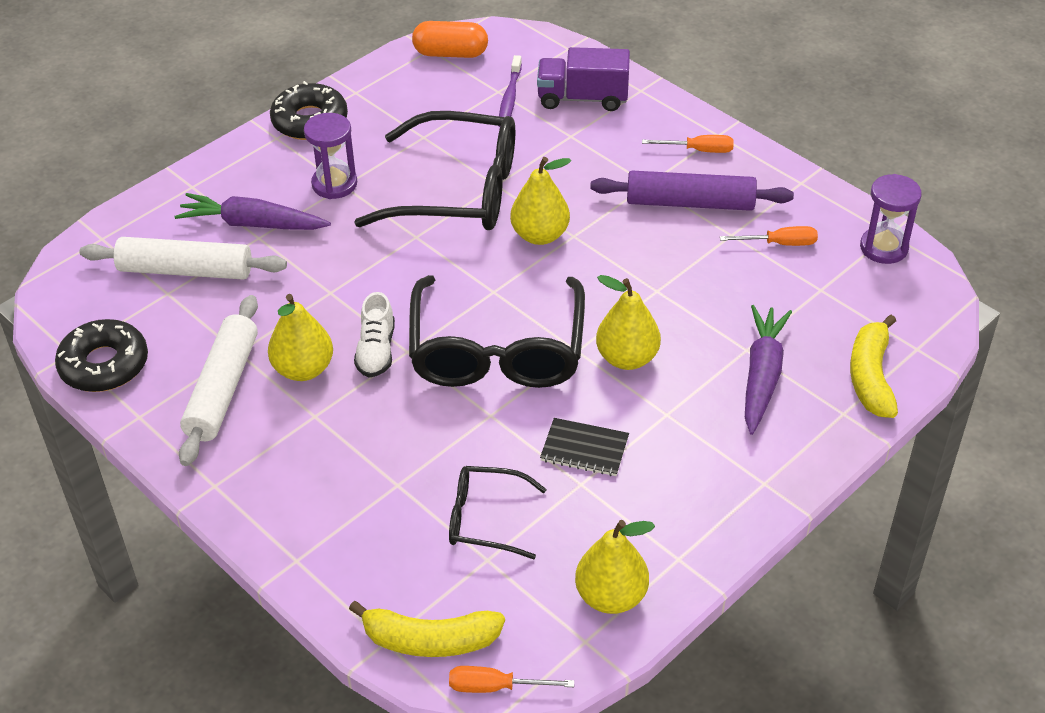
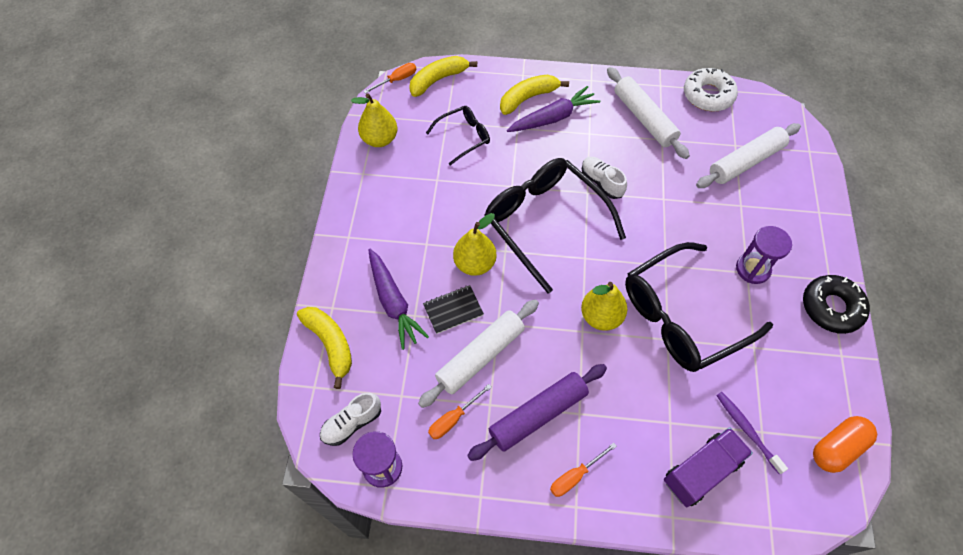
camera: 140 degrees right, 15 degrees up
(104, 365) = (708, 95): black donut -> white donut
(252, 224) = (755, 211): purple carrot -> purple carrot (553, 118)
(303, 369) = (622, 150): yellow pear -> none
(333, 517) = (528, 98): none -> yellow banana
(584, 449) = (450, 197): black notebook -> black notebook (453, 310)
(704, 274) = (480, 356): none -> white rolling pin
(893, 296) = (352, 423): none -> white shoe

